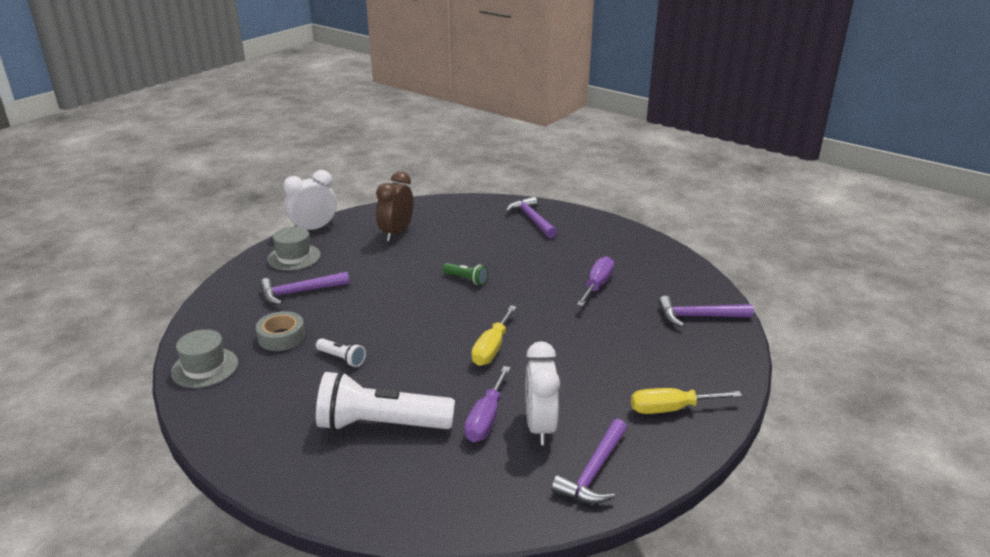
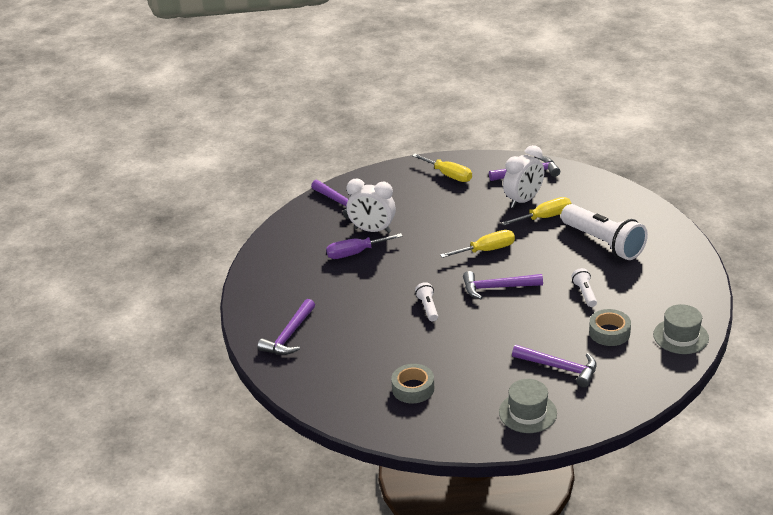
camera: 130 degrees left, 5 degrees up
(314, 229) = (474, 442): white clock -> white clock (372, 230)
(396, 233) = (413, 388): brown clock -> grey tape
(432, 321) = (497, 288): none -> purple hammer
(466, 279) = (428, 307): green flashlight -> white flashlight
(486, 419) = (545, 217): purple screwdriver -> yellow screwdriver

